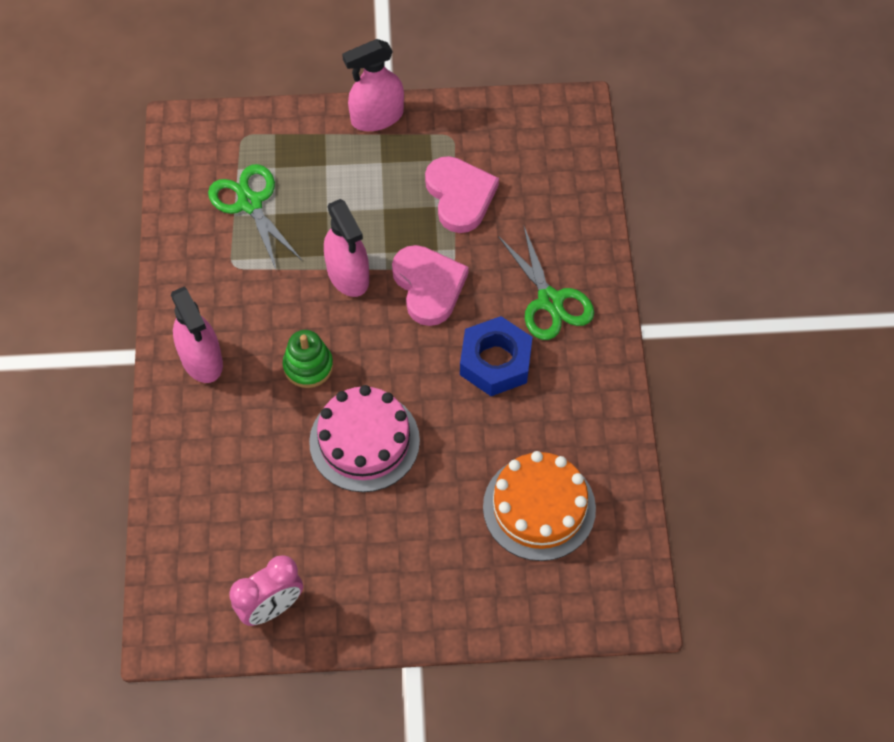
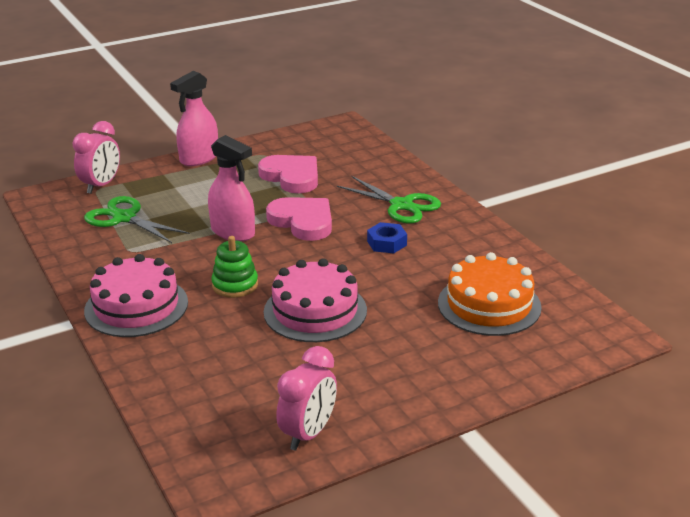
camera: 25 degrees left, 30 degrees down
(201, 359) = (136, 306): pink spray bottle -> pink cake
(251, 131) = (101, 185): none -> pink clock
(495, 362) = (387, 243): blue nut -> blue nut, size x0.60

